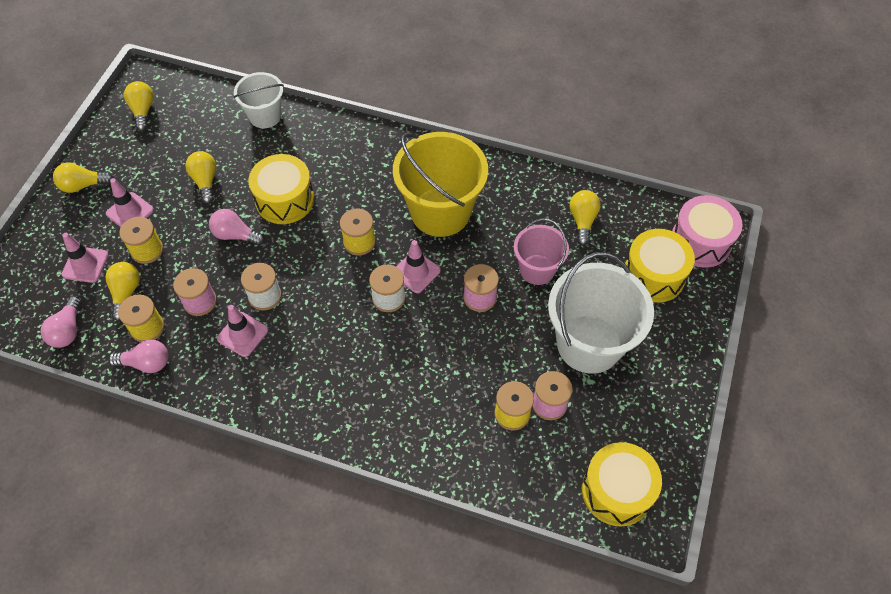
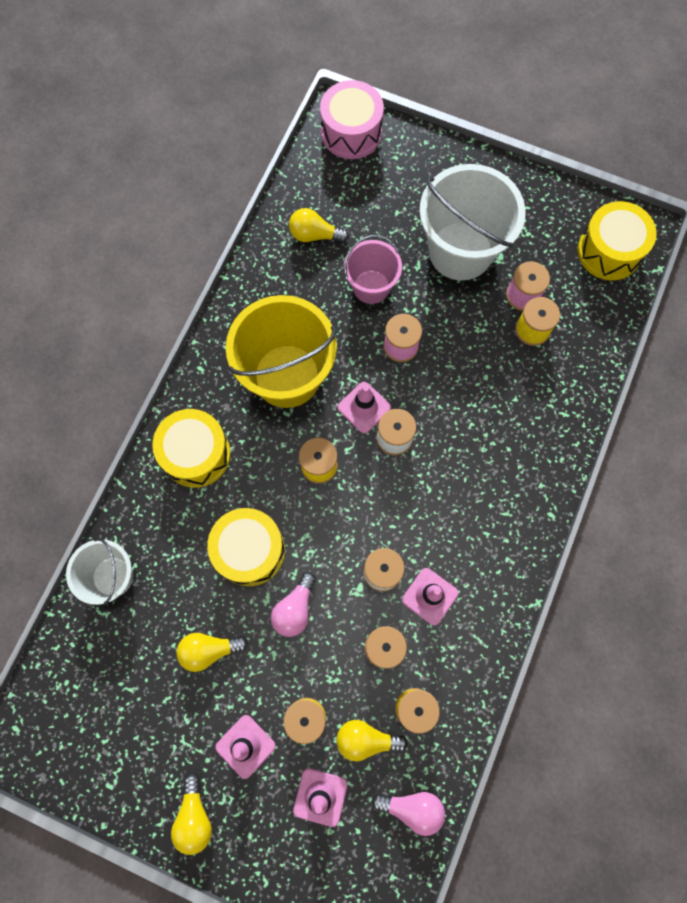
camera: 85 degrees left, 15 degrees up
(143, 111) = (76, 744): yellow light bulb -> none
(146, 363) = (460, 706): pink light bulb -> none
(654, 275) = (387, 181): yellow drum -> yellow drum (196, 454)

